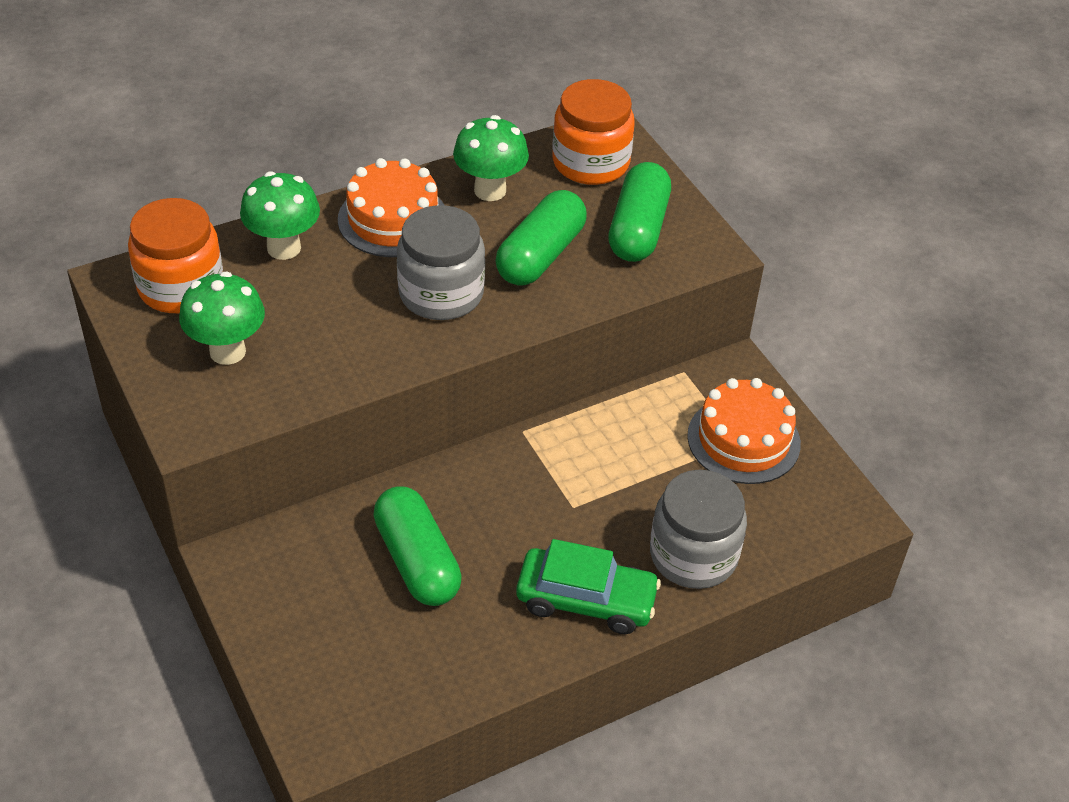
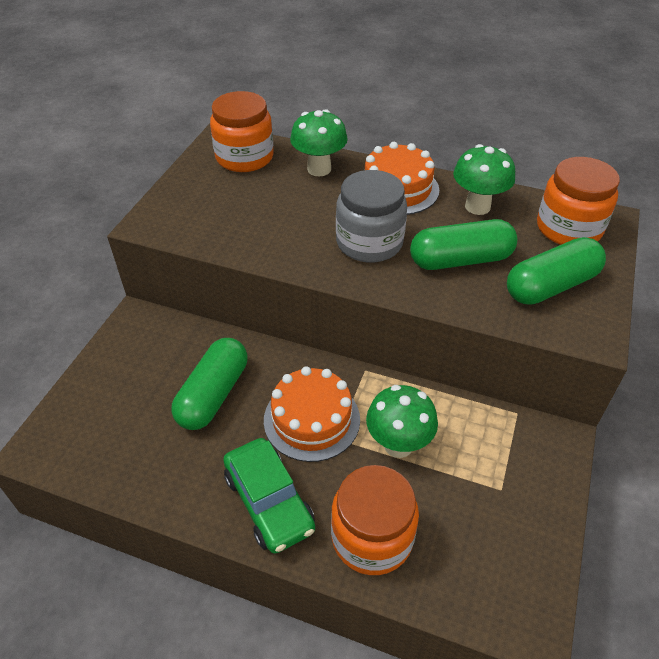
camera: 50 degrees right, 0 degrees up
(227, 351) = (220, 200): green mushroom -> green mushroom (398, 445)
(693, 555) = (372, 537): grey jar -> orange jar
(743, 440) = (506, 491): orange cake -> orange cake (311, 419)

